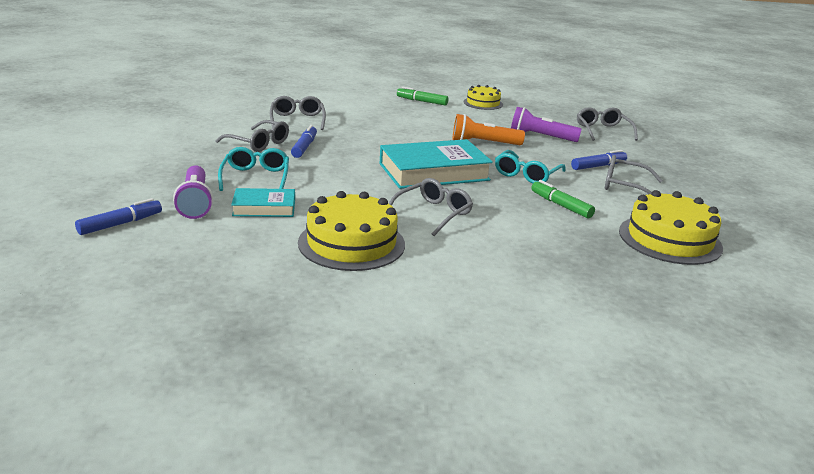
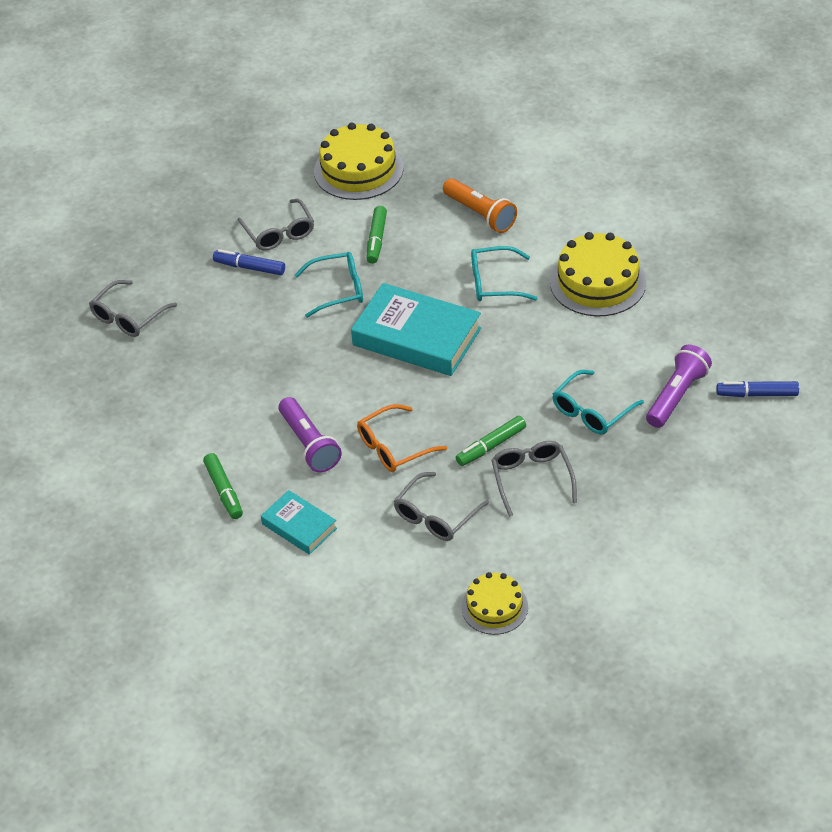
camera: 130 degrees left, 20 degrees up
(264, 208) = (624, 359): turquoise book -> turquoise book (299, 526)
(304, 147) = (491, 446): blue marker -> green marker
(363, 132) = (393, 447): none -> orange glasses
(433, 213) = (494, 283): grey glasses -> turquoise glasses
(483, 103) = (155, 446): yellow cake -> yellow cake (494, 607)
(483, 143) = (296, 359): orange flashlight -> orange flashlight (480, 214)
(541, 137) = (217, 339): purple flashlight -> purple flashlight (309, 444)

